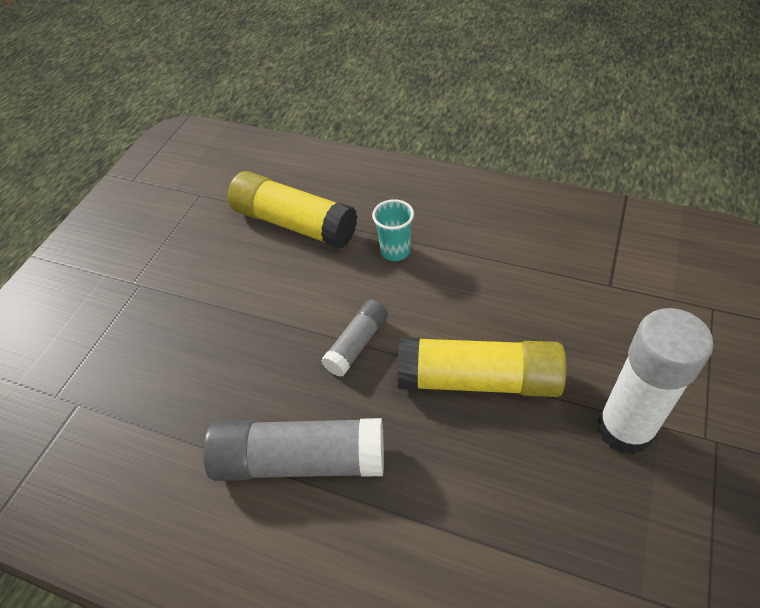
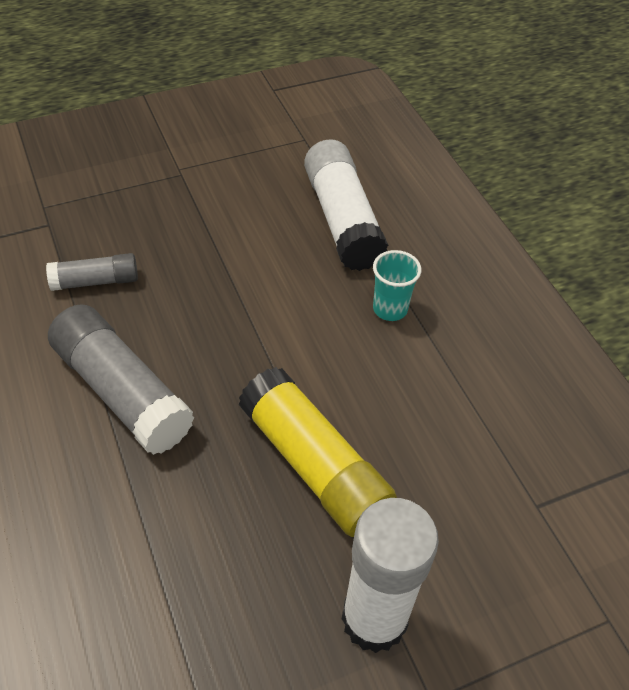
camera: 40 degrees right, 0 degrees up
(294, 223) = (342, 219): yellow glue stick -> white glue stick
(357, 344) = (264, 351): grey glue stick -> grey glue stick (95, 281)

